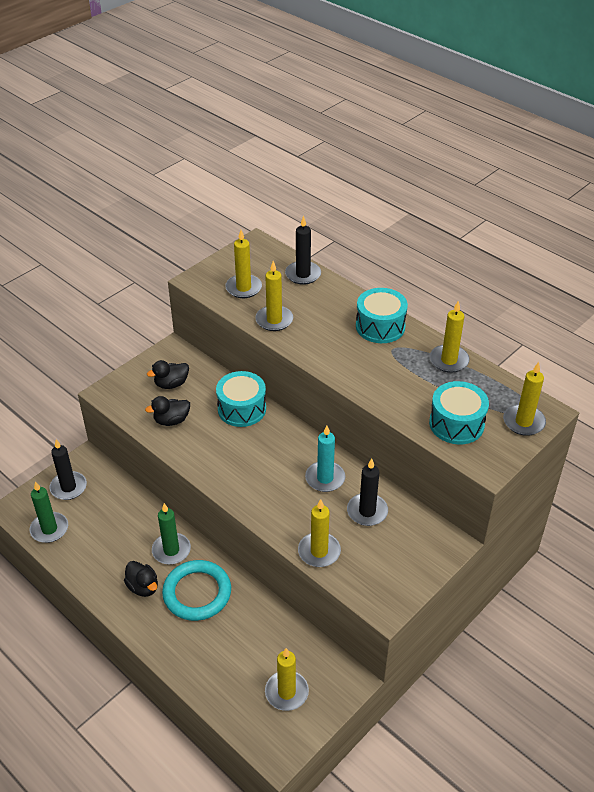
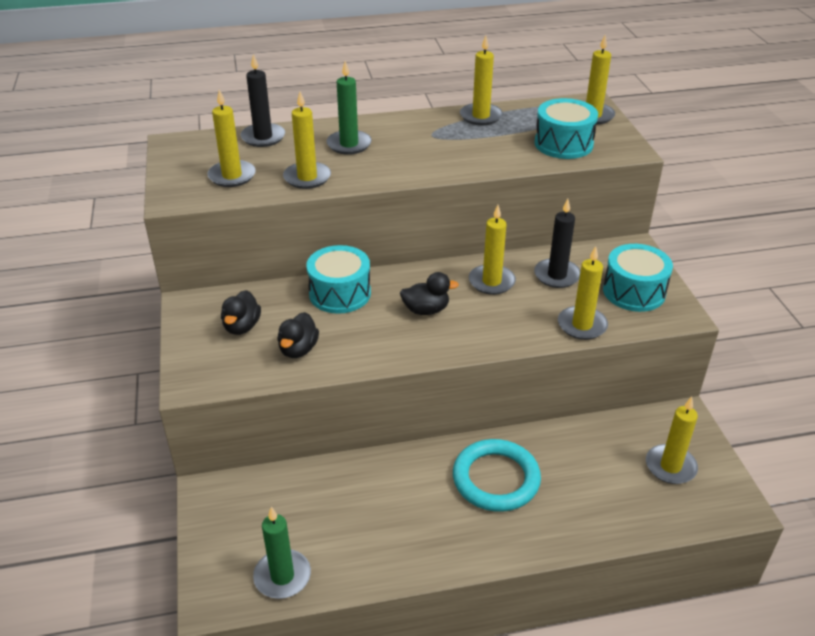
camera: 55 degrees left, 5 degrees down
(68, 487) = (234, 527): black candle -> none
(143, 587) = (450, 522): black duck -> black duck (426, 310)
(171, 550) = (419, 474): green candle -> green candle (349, 144)
(325, 478) = (491, 282): turquoise candle -> yellow candle
(380, 326) = (394, 129): turquoise drum -> turquoise drum (634, 292)

